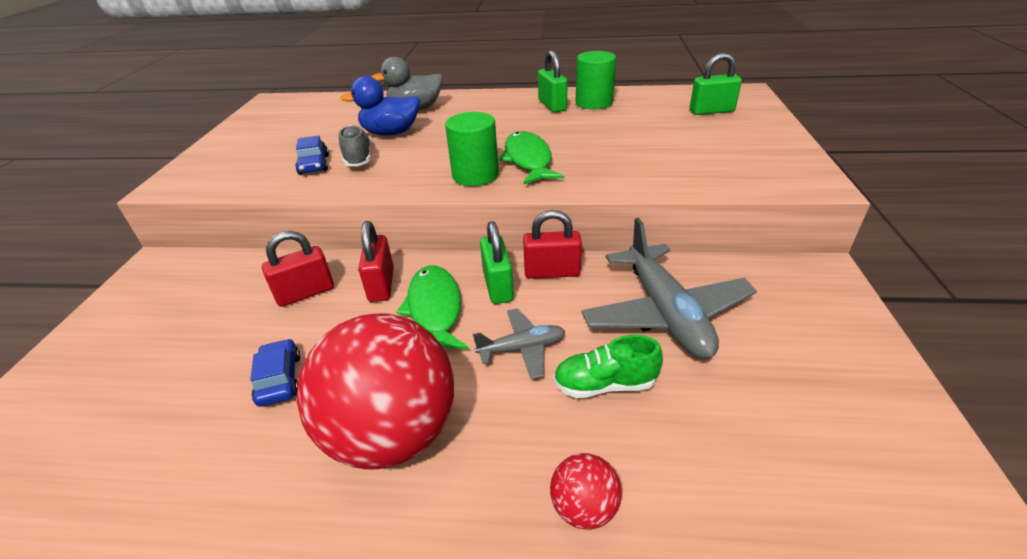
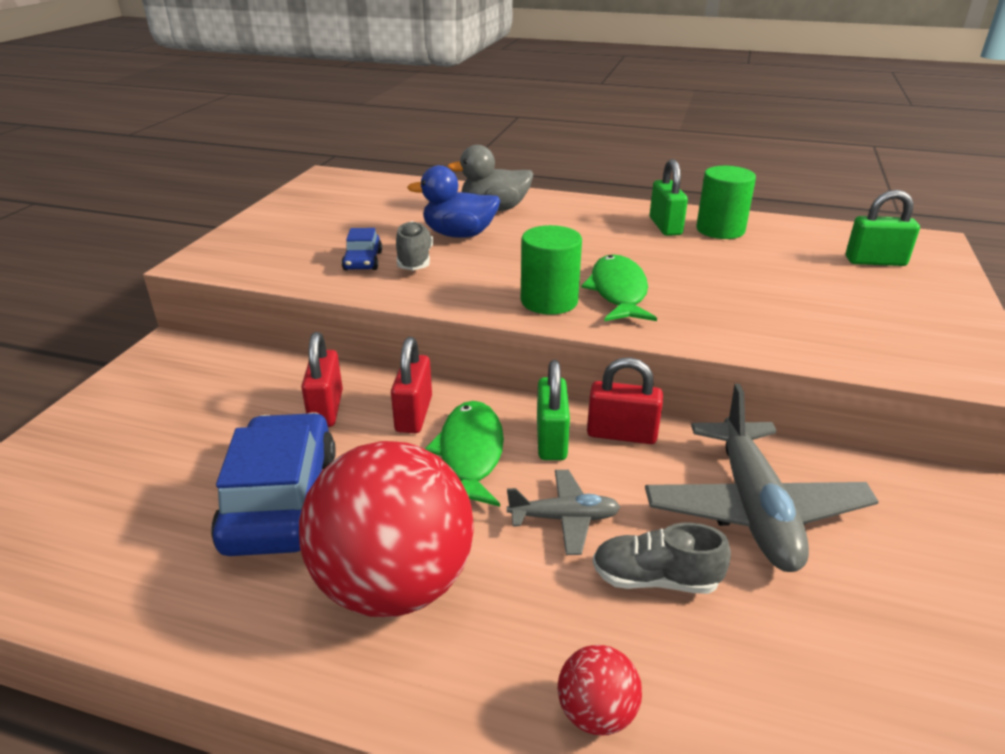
camera: 10 degrees right, 5 degrees down
(279, 379) = (281, 501): blue car -> blue car, size x2.06
(305, 293) = (326, 409): red padlock -> red padlock turned 75 degrees counterclockwise
(604, 384) = (655, 579): green shoe -> grey shoe

